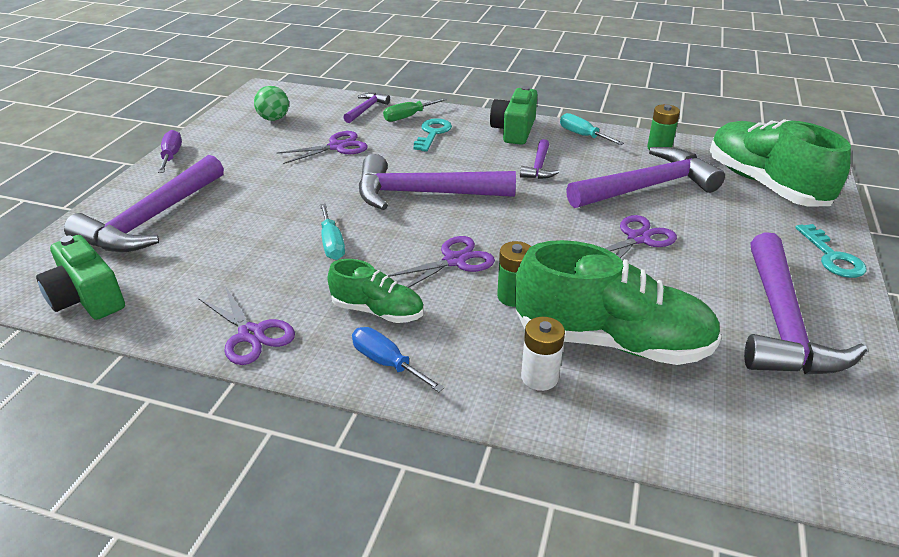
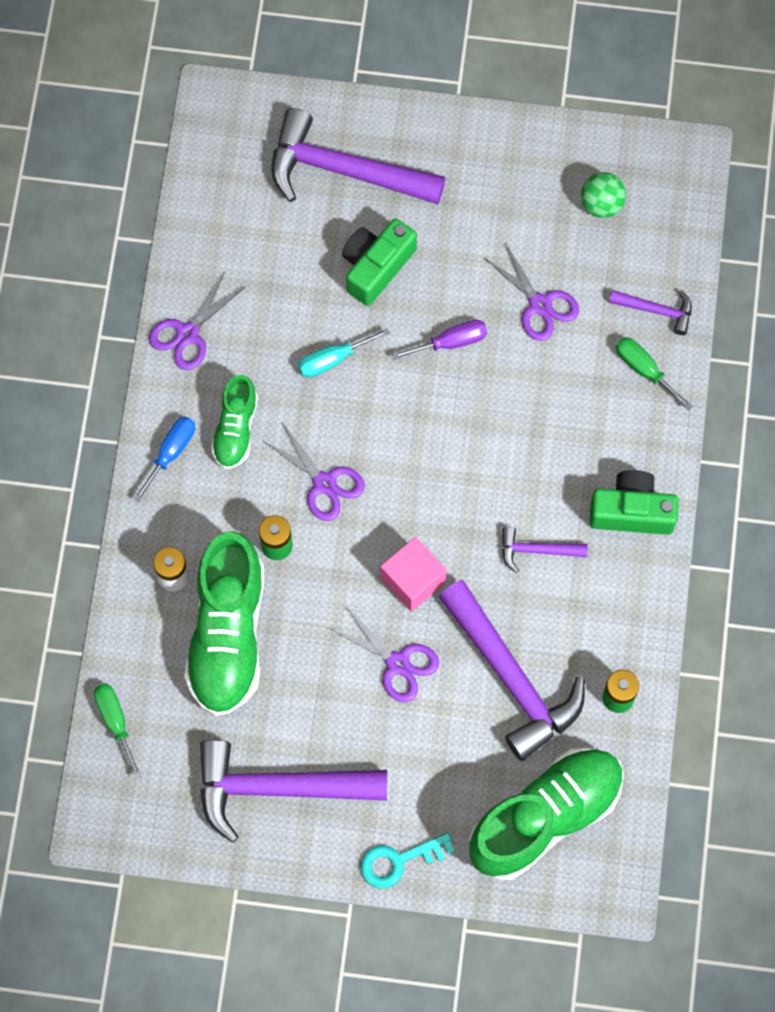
camera: 80 degrees right, 35 degrees up
(87, 298) = (212, 178): green camera -> green camera (376, 266)
(171, 156) = (479, 127): purple screwdriver -> purple screwdriver (451, 342)
(423, 194) = (447, 428): purple hammer -> none
(432, 133) = (600, 410): turquoise key -> none
(559, 223) = (413, 580): none -> pink cube
(582, 135) = (635, 600): turquoise screwdriver -> none
(732, 452) = (115, 722): none -> green screwdriver

